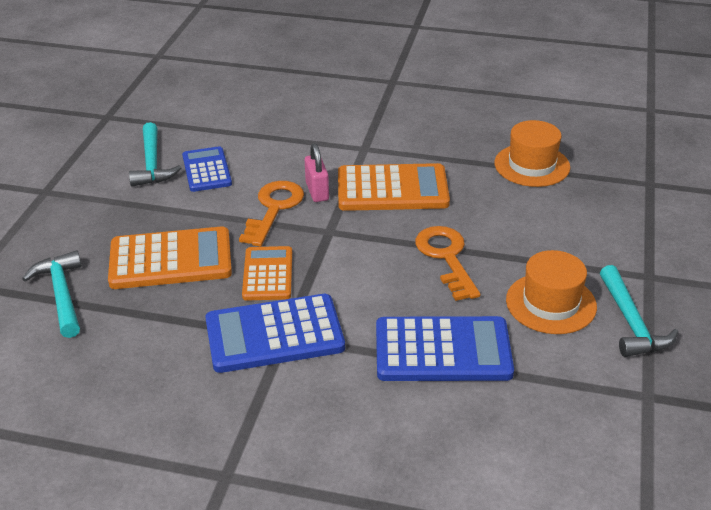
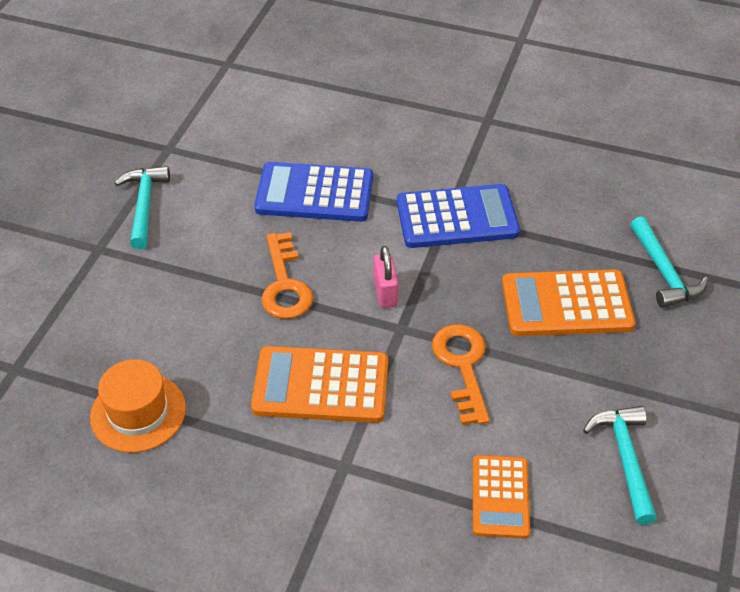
camera: 175 degrees left, 10 degrees up
(207, 170) = (551, 440): blue calculator -> none
(268, 274) = (465, 279): orange calculator -> orange calculator (500, 497)
(274, 209) = (462, 366): orange key -> orange key turned 150 degrees clockwise
(317, 191) = (411, 389): pink padlock -> pink padlock (385, 292)
(551, 303) = (204, 228): orange hat -> none

